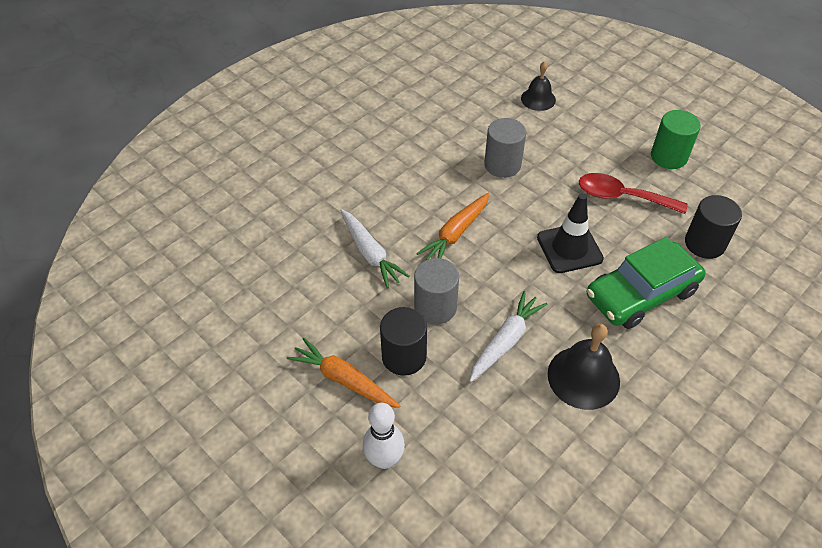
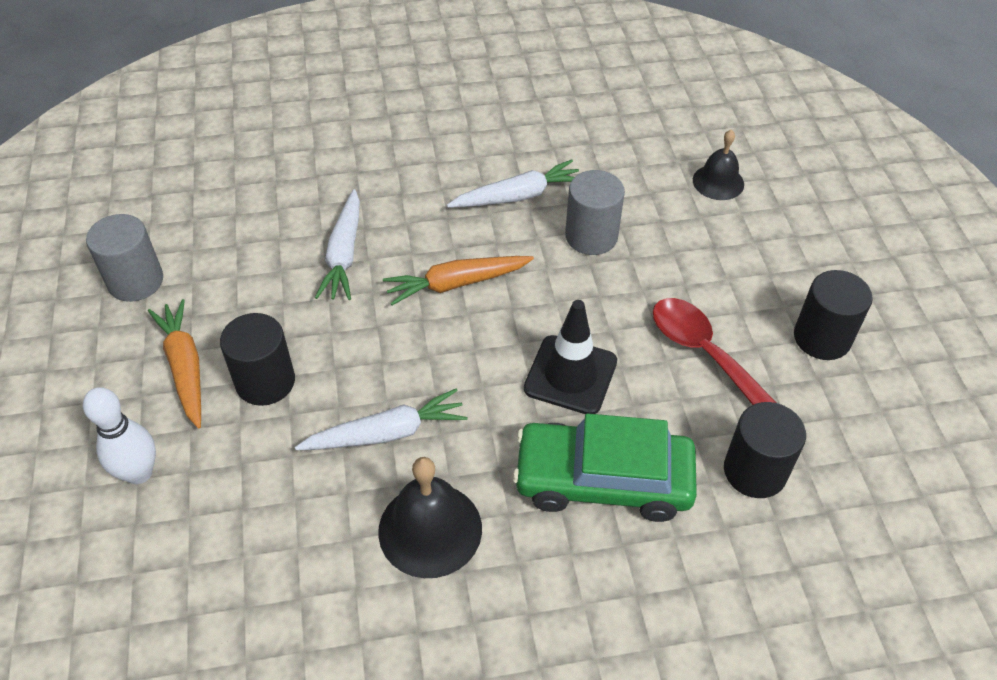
camera: 35 degrees right, 0 degrees up
(435, 307) = (350, 350): grey cylinder -> grey cylinder (135, 281)
(438, 163) = (518, 196): none -> white carrot
(668, 157) = (822, 338): green cylinder -> black cylinder

